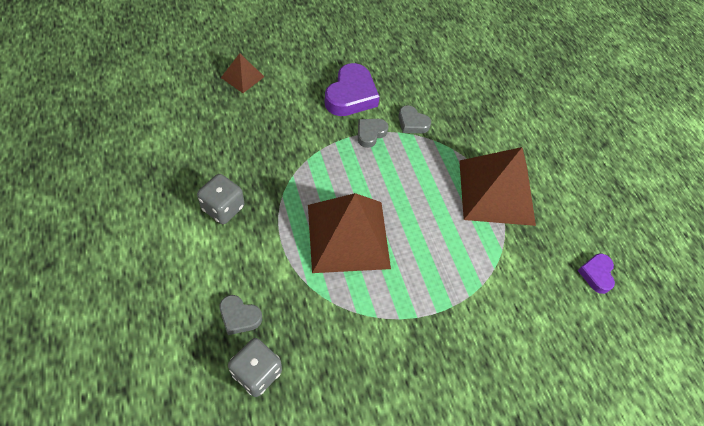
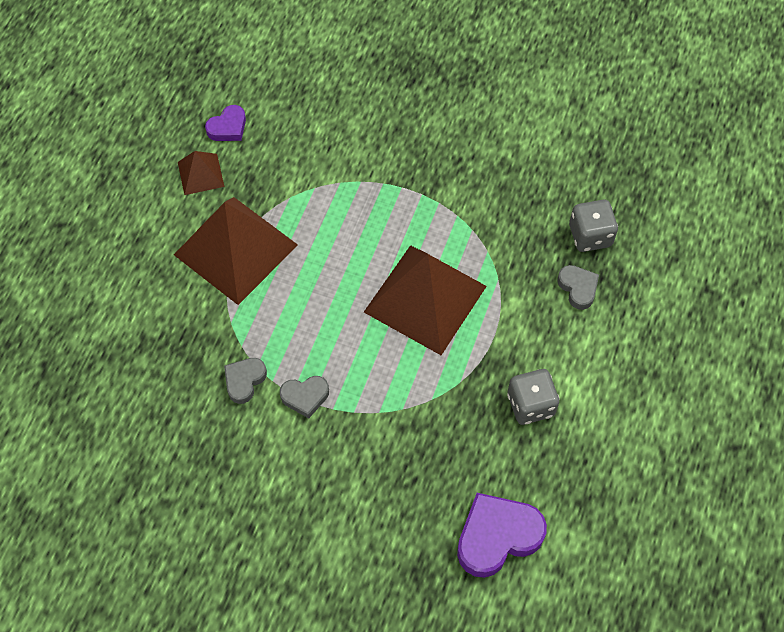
camera: 135 degrees left, 5 degrees up
(242, 77) = (396, 580): brown pyramid -> brown pyramid (201, 174)
(351, 95) = (282, 464): purple heart -> purple heart (497, 536)
(412, 123) = (244, 381): grey heart -> grey heart turned 135 degrees counterclockwise

